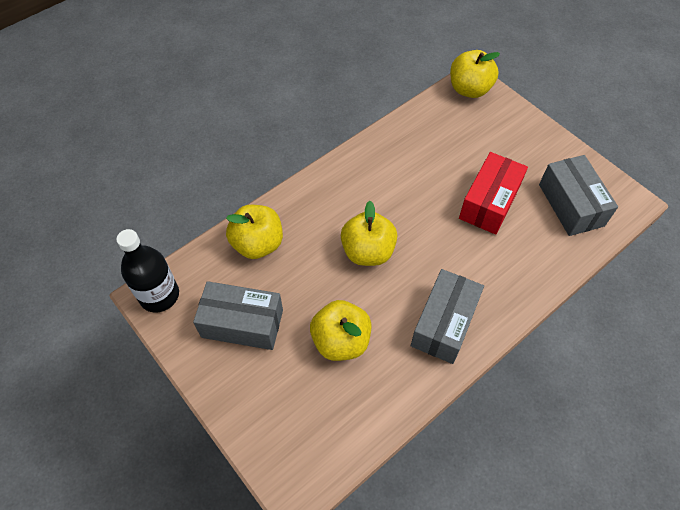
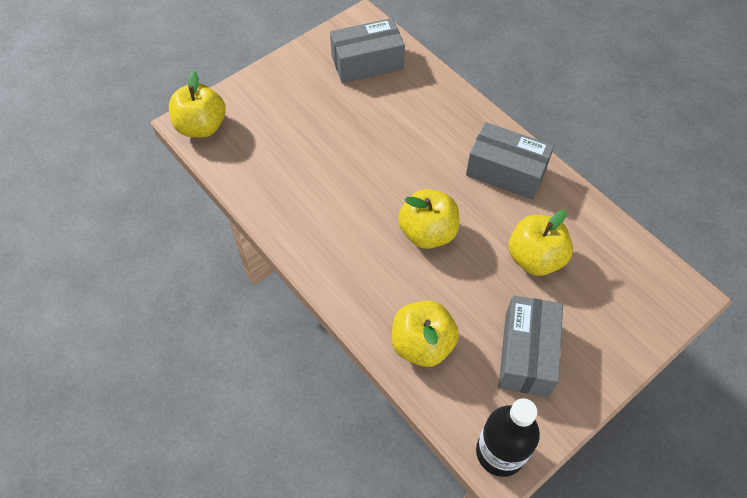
camera: 90 degrees left, 0 degrees up
(489, 202) = (364, 124): red box -> none

